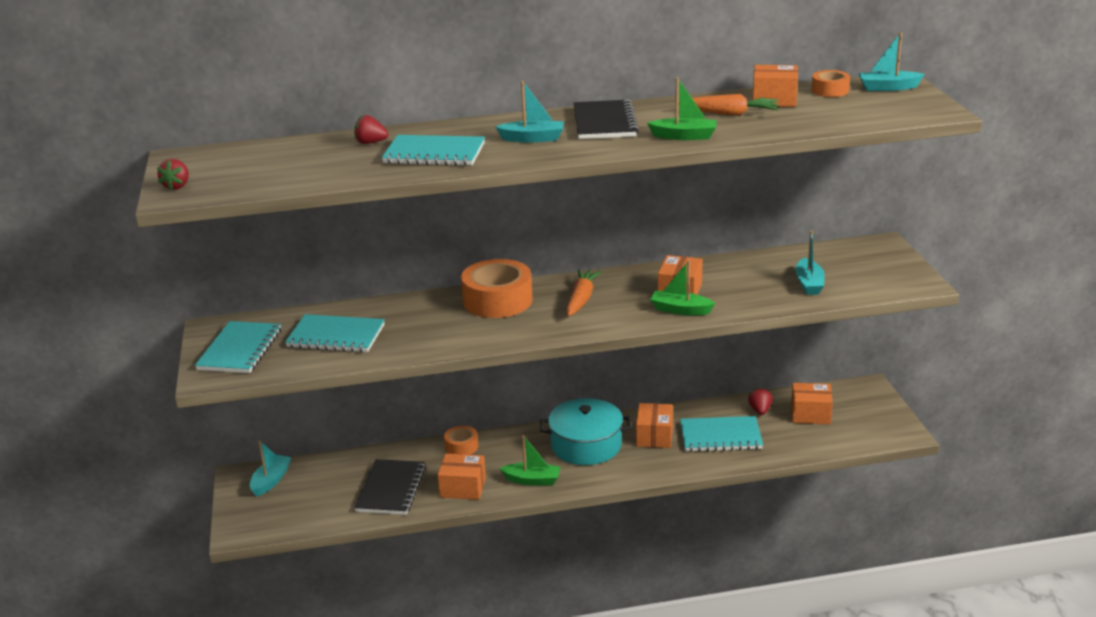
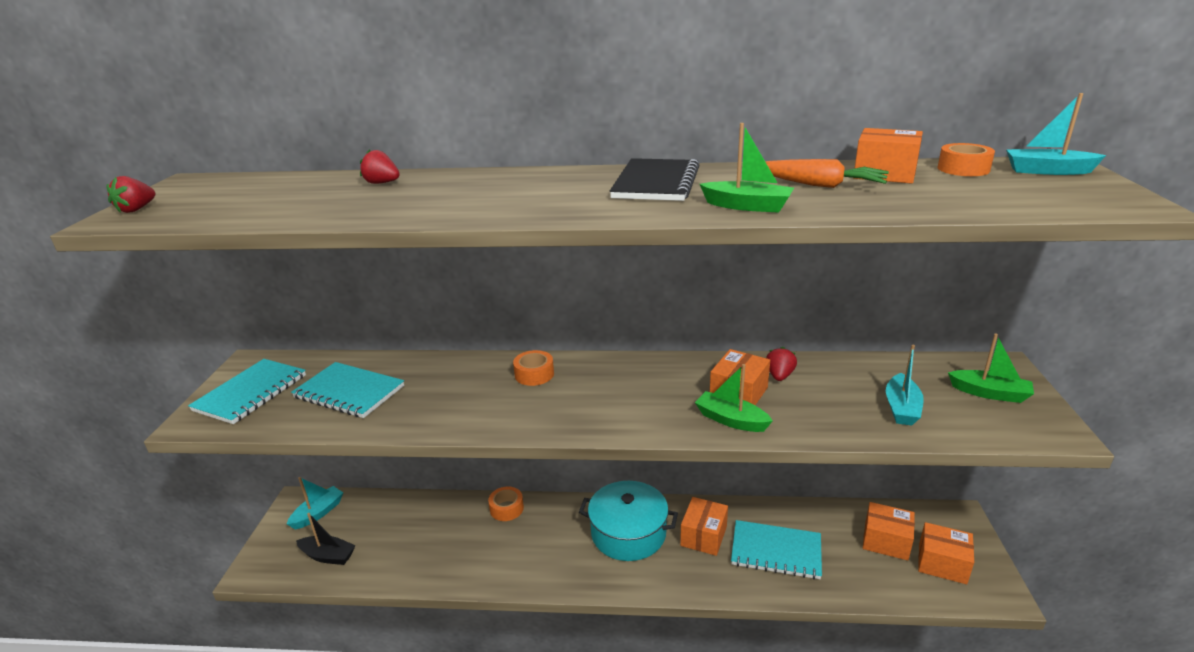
camera: 15 degrees right, 0 degrees up
(306, 509) = (328, 556): none -> black boat
(391, 489) = (416, 548): black notebook -> none
(434, 153) = (433, 200): turquoise notebook -> none
(463, 487) = (484, 562): orange box -> orange box (942, 563)
(497, 300) = (534, 374): orange tape -> orange tape, size x0.51
(532, 480) = (557, 568): green boat -> green boat (990, 393)
(533, 139) = (558, 193): turquoise boat -> none
(581, 299) = (623, 387): orange carrot -> none
(760, 410) = (828, 524): red strawberry -> red strawberry (779, 376)

